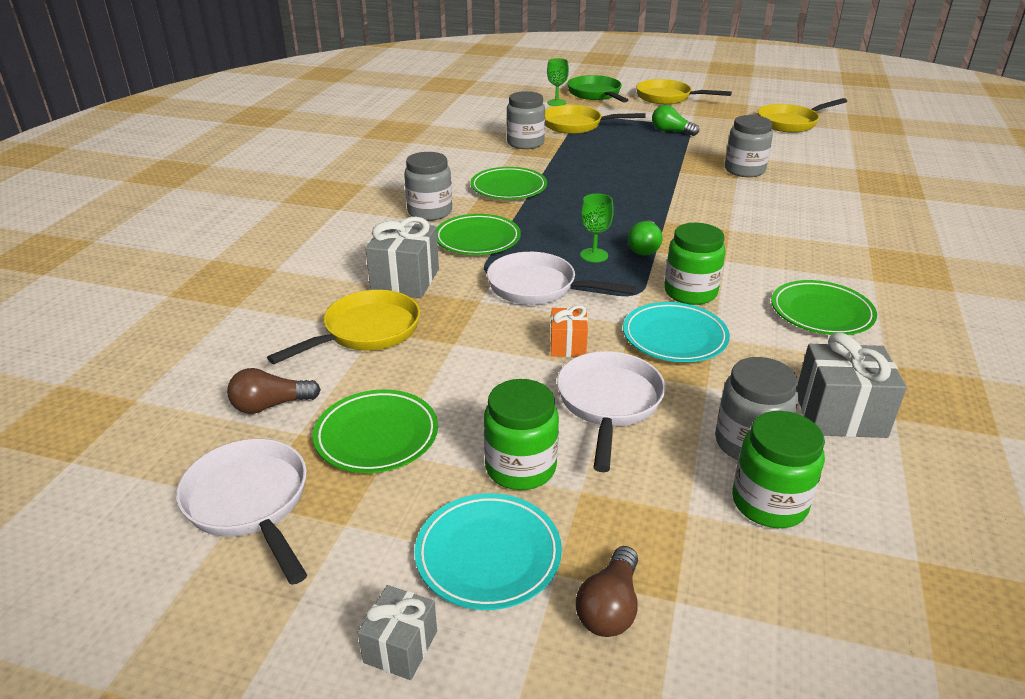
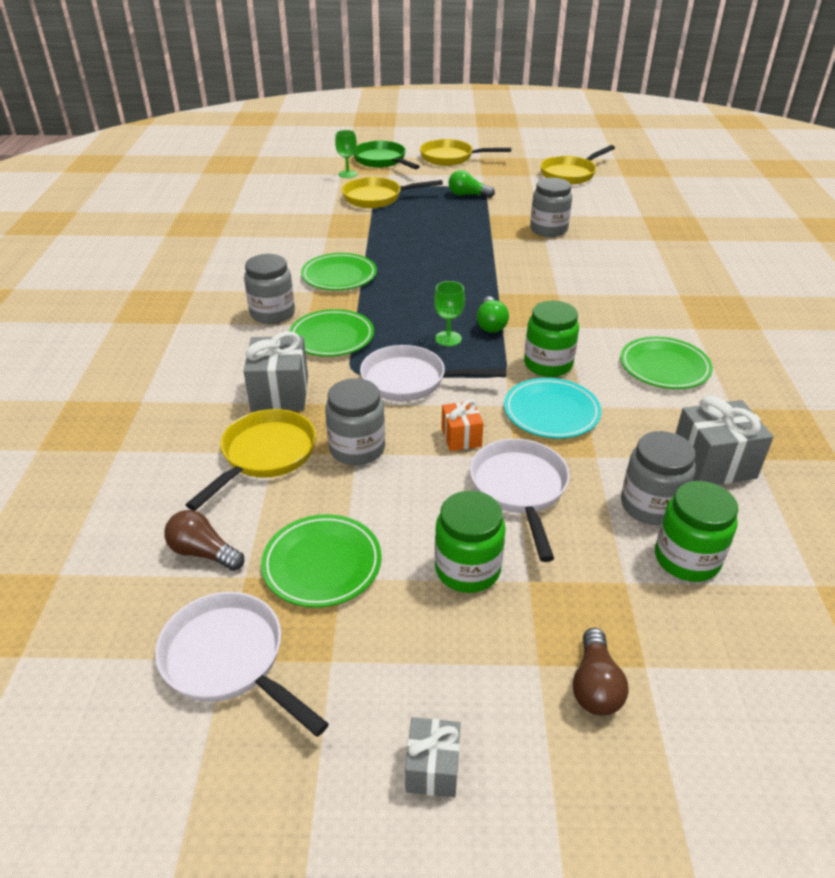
camera: 15 degrees left, 5 degrees up
(271, 405) = (203, 552): brown light bulb -> brown light bulb turned 60 degrees clockwise
(488, 555) = (473, 661): turquoise plate -> none
(525, 143) = (335, 224): grey jar -> grey jar (357, 449)

